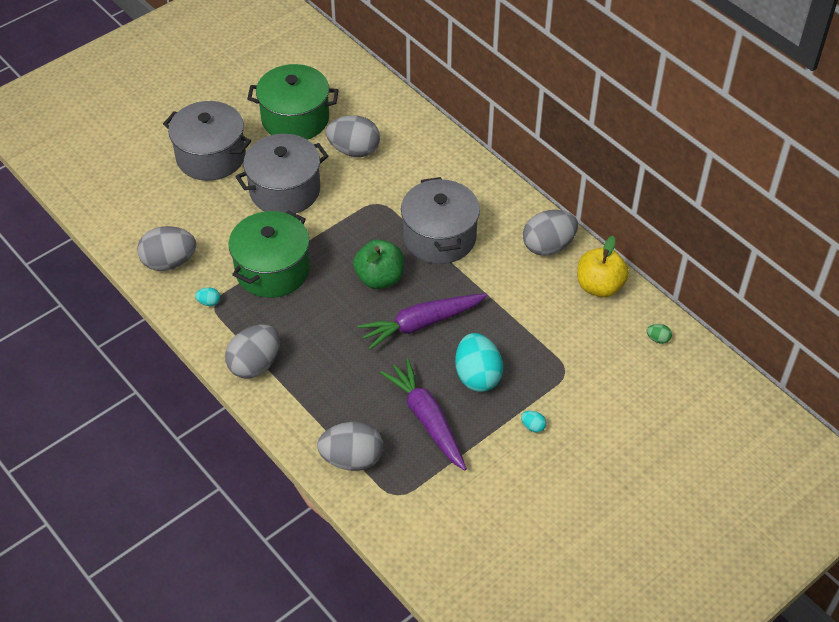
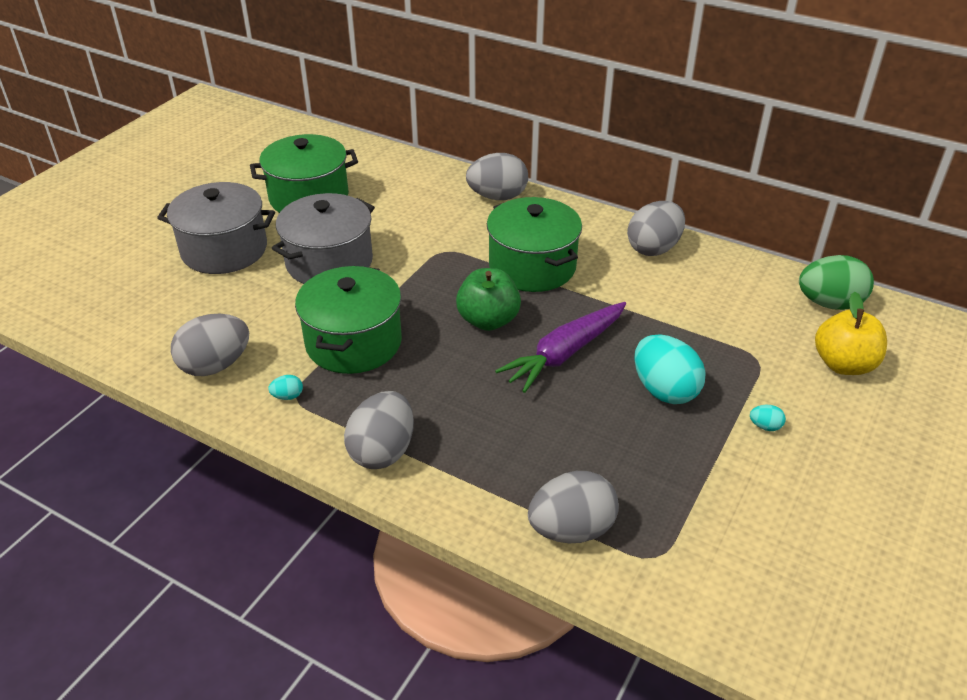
camera: 20 degrees left, 10 degrees down
(354, 150) = (390, 211): grey egg -> grey egg (497, 197)
(426, 419) = (636, 454): purple carrot -> none
(439, 237) = (532, 266): grey pot -> green pot
(599, 286) = (732, 271): yellow apple -> yellow apple (843, 364)
(658, 339) = (829, 303): green egg -> green egg, size x2.39

